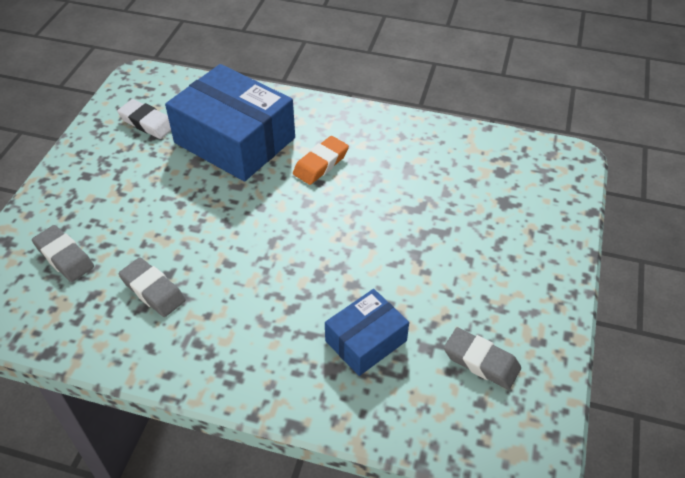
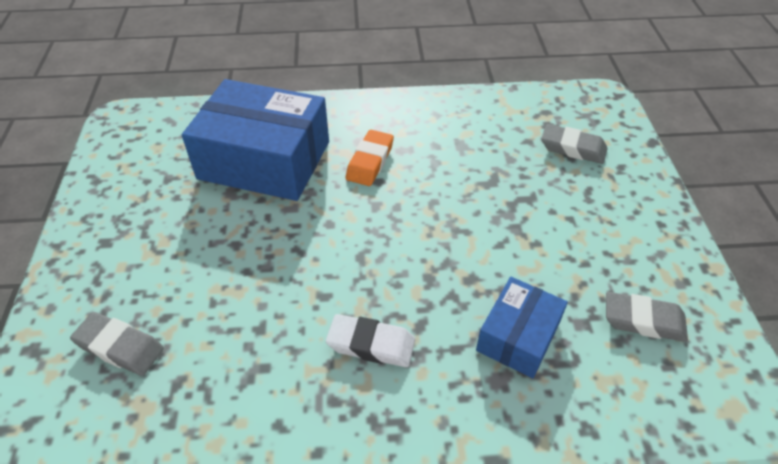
camera: 20 degrees left, 0 degrees up
(147, 123) = (154, 165): white eraser -> white eraser (371, 344)
(153, 290) = (251, 354): grey eraser -> grey eraser (573, 148)

